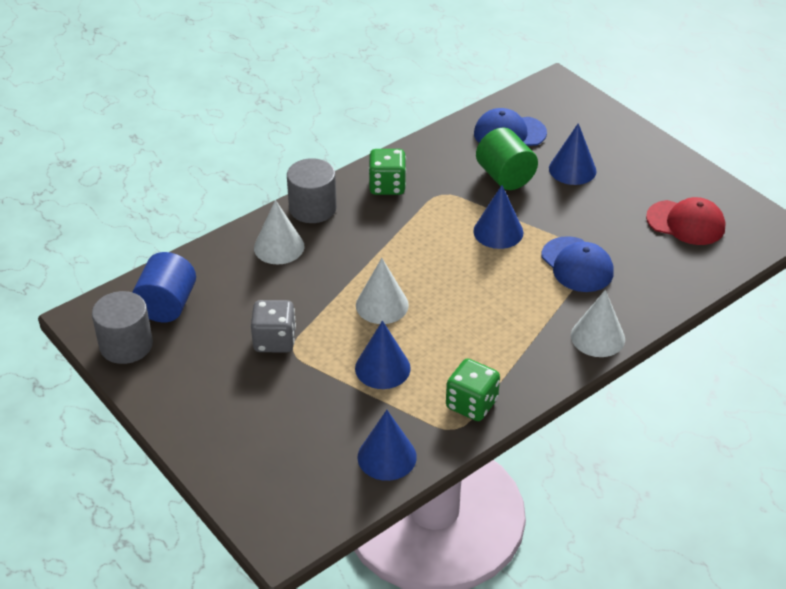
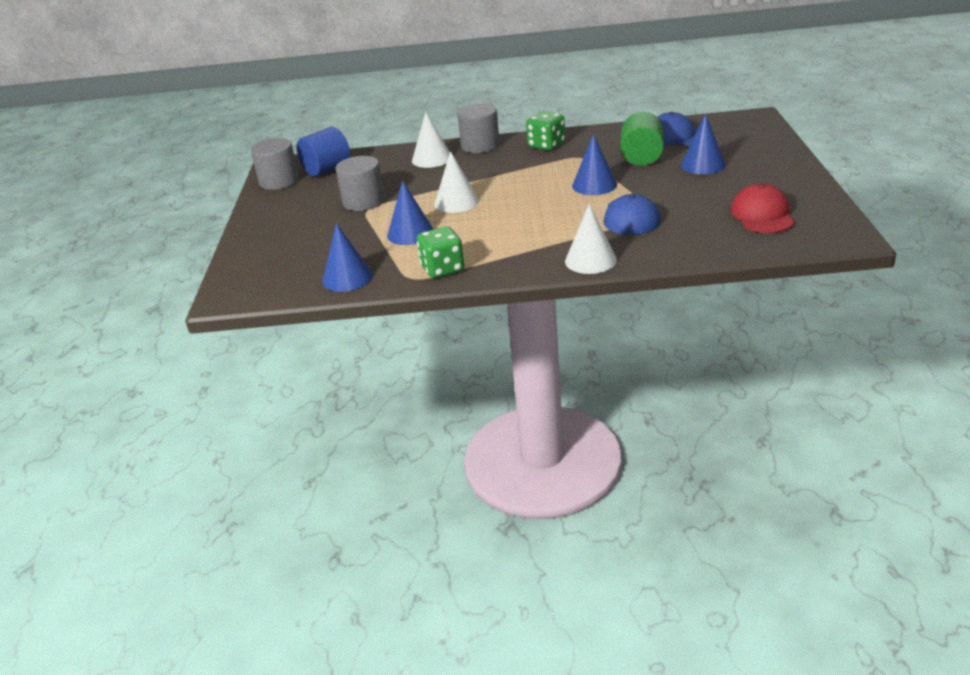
camera: 40 degrees right, 10 degrees down
(274, 340) = (363, 201): grey dice -> grey cylinder
(686, 223) = (762, 215): red cap -> red cap turned 150 degrees counterclockwise

